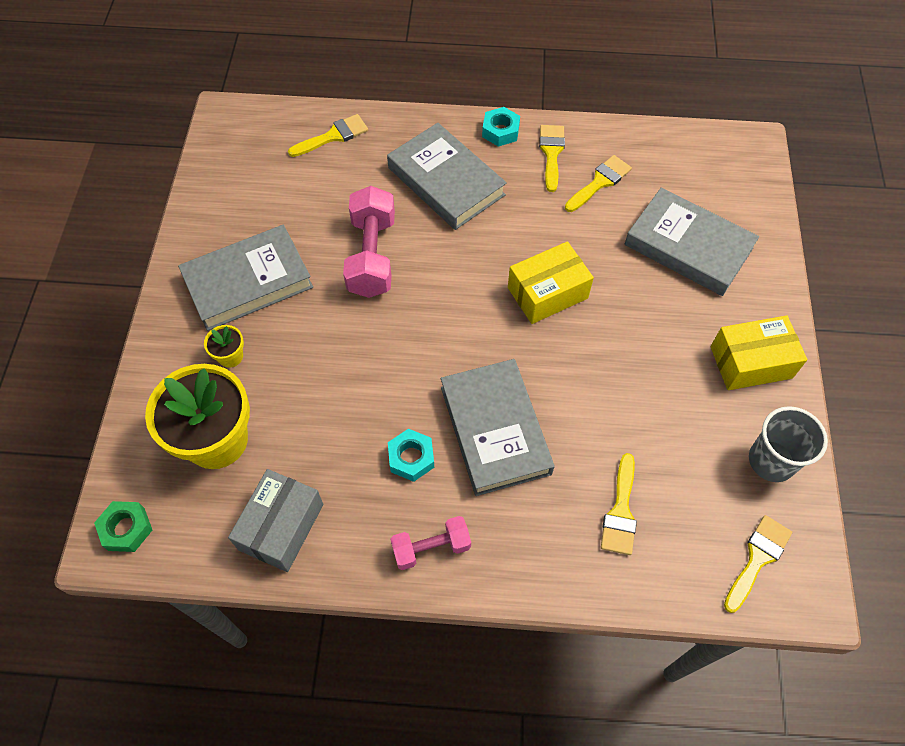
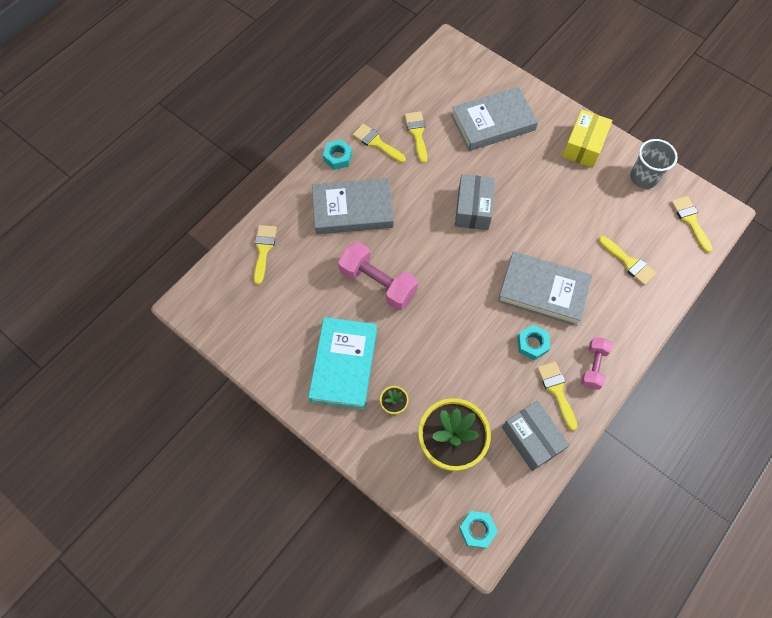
camera: 55 degrees left, 5 degrees up
(126, 529) = (477, 530): green nut -> turquoise nut
(248, 282) = (343, 365): grey book -> turquoise book
(366, 521) = (557, 391): none -> yellow brush
(547, 293) = (473, 209): yellow box -> grey box

